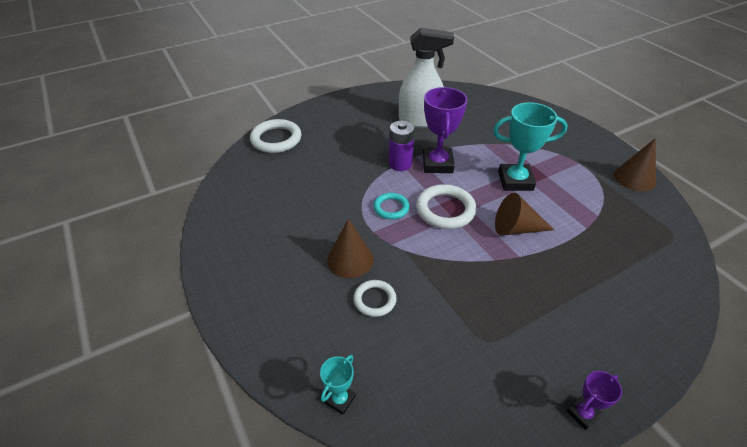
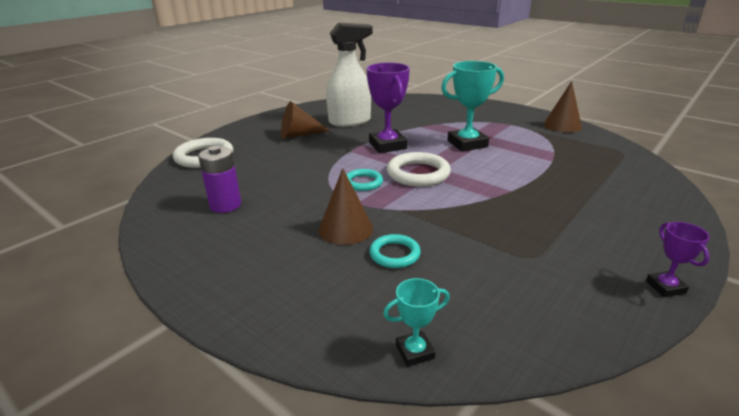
camera: 20 degrees left, 15 degrees down
(340, 399) = (414, 351): turquoise trophy -> turquoise trophy turned 60 degrees clockwise
(374, 300) = (394, 254): white ring -> turquoise ring
(400, 164) = (350, 151): purple battery -> purple battery (225, 205)
(516, 228) = (493, 173): brown cone -> brown cone (299, 135)
(582, 414) = (665, 287): purple trophy -> purple trophy turned 45 degrees counterclockwise

